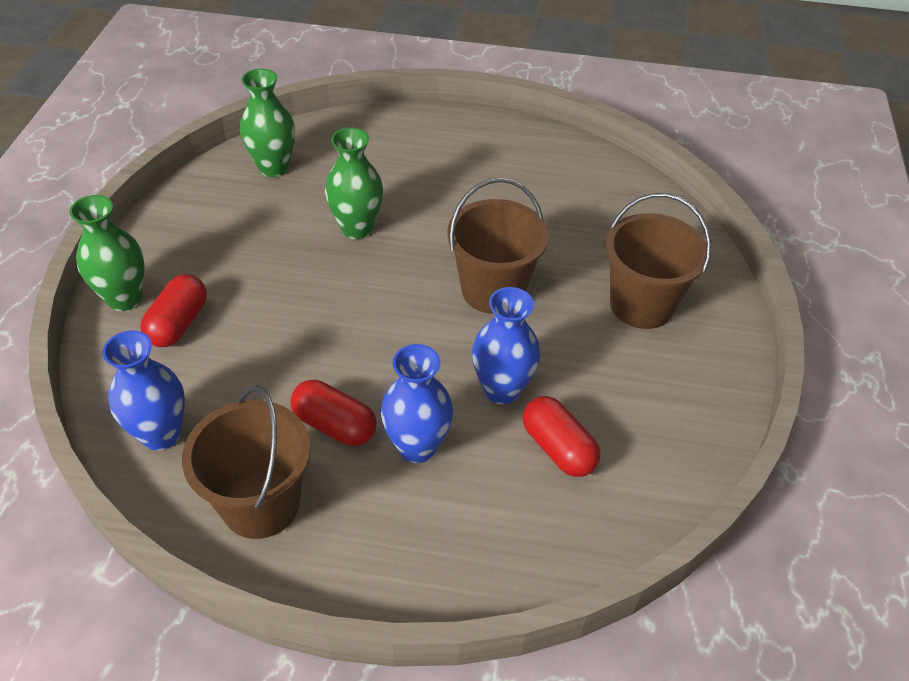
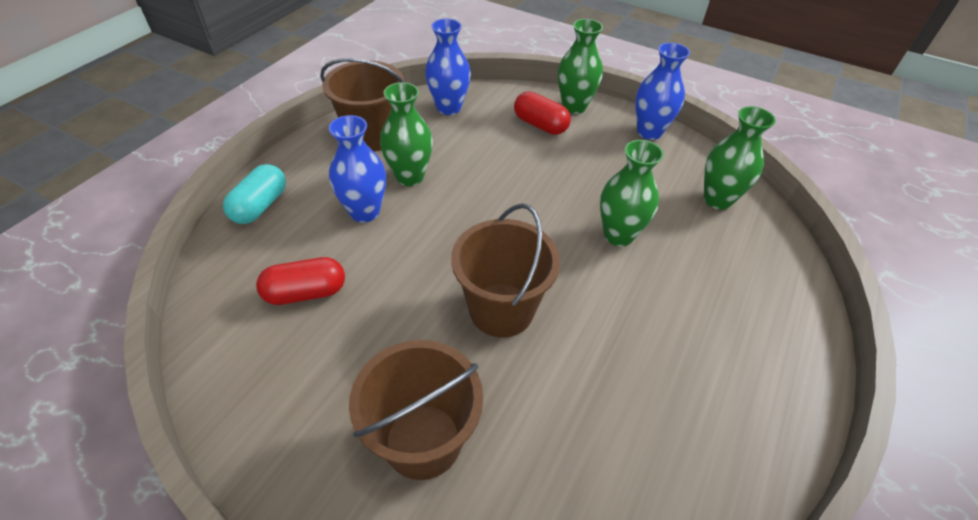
camera: 110 degrees right, 0 degrees up
(335, 425) = (410, 177): red capsule -> green vase
(458, 569) = (260, 206): none -> turquoise capsule
(501, 390) = (384, 276): blue vase -> blue vase (649, 132)

